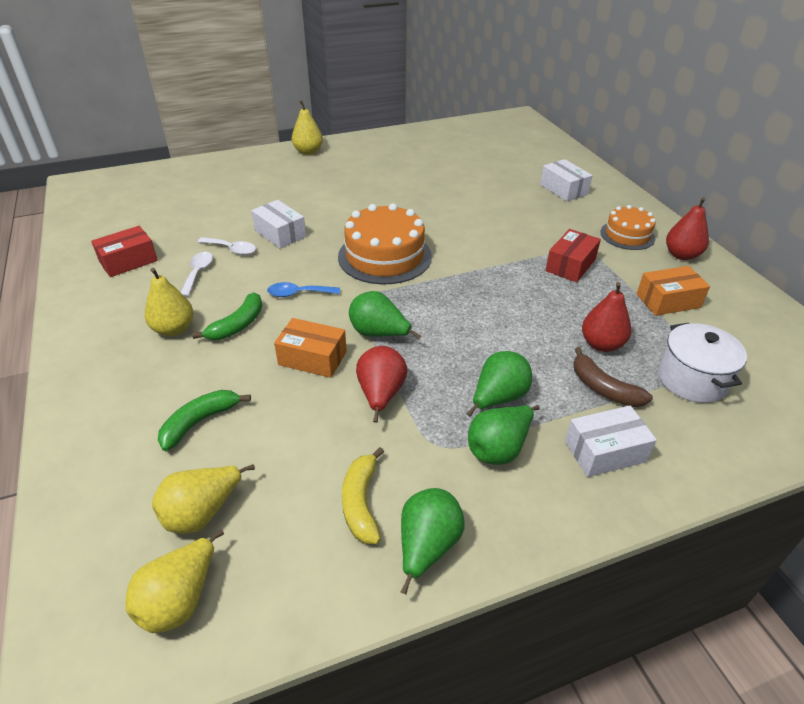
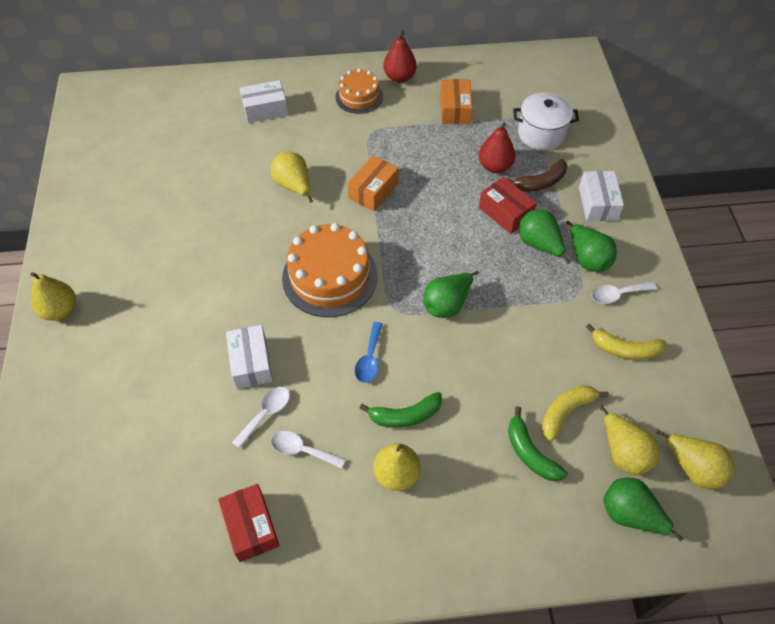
camera: 75 degrees left, 15 degrees up
(238, 325) = (405, 416): green banana -> green banana turned 120 degrees clockwise
(256, 448) = (565, 412): none -> yellow banana
(280, 234) = (251, 363): white box -> white box turned 75 degrees counterclockwise
(312, 358) = (467, 359): orange box -> orange box (373, 191)
(381, 394) = (522, 317): red pear -> none
(427, 547) = (662, 319): green pear -> green pear (630, 514)
(451, 487) = (617, 294): none -> white spoon
(481, 220) = (294, 186): none -> yellow pear
(570, 265) = (390, 148): red box -> red box (505, 213)

